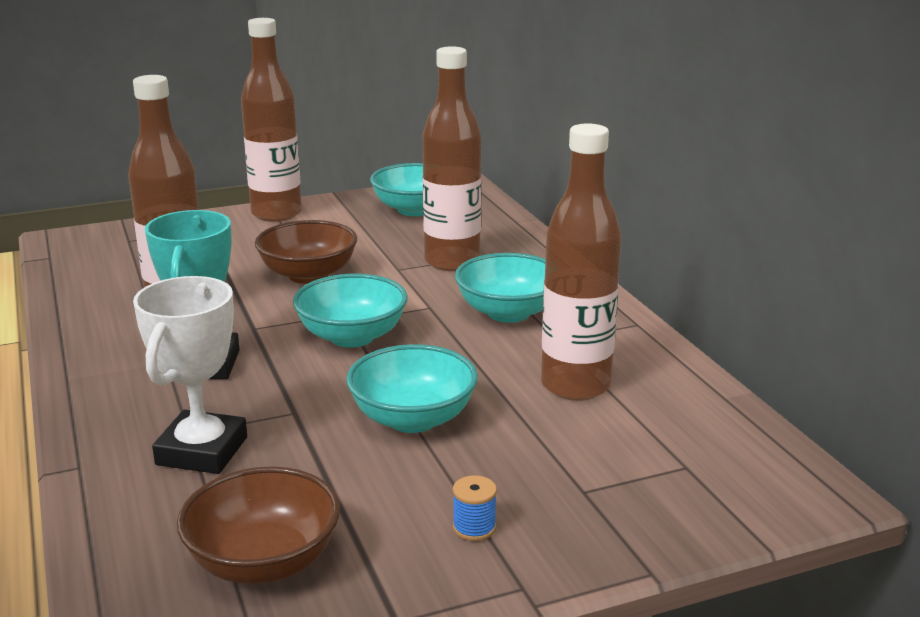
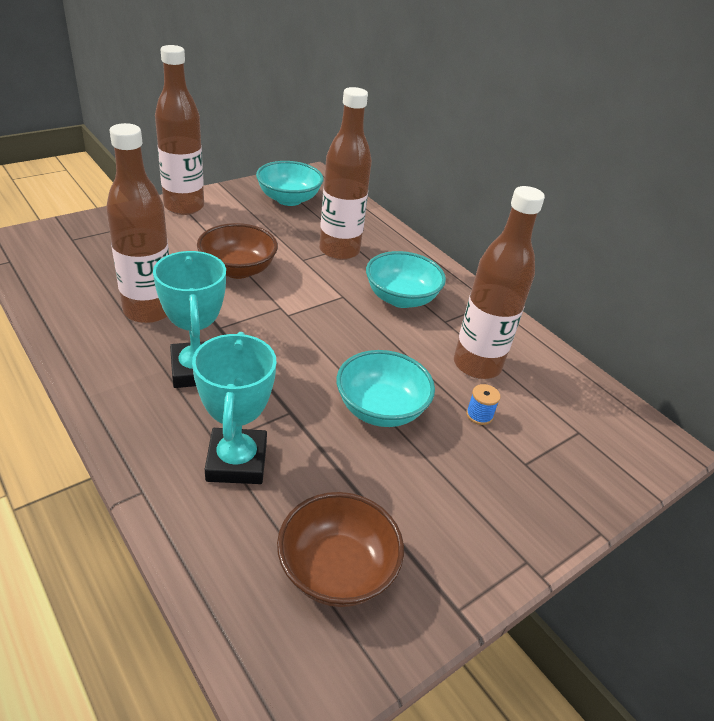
camera: 20 degrees left, 15 degrees up
(202, 451) = (236, 461): white trophy -> turquoise trophy
(352, 337) = (299, 331): turquoise bowl -> none
(474, 528) = (470, 510): blue spool -> blue spool (479, 415)

